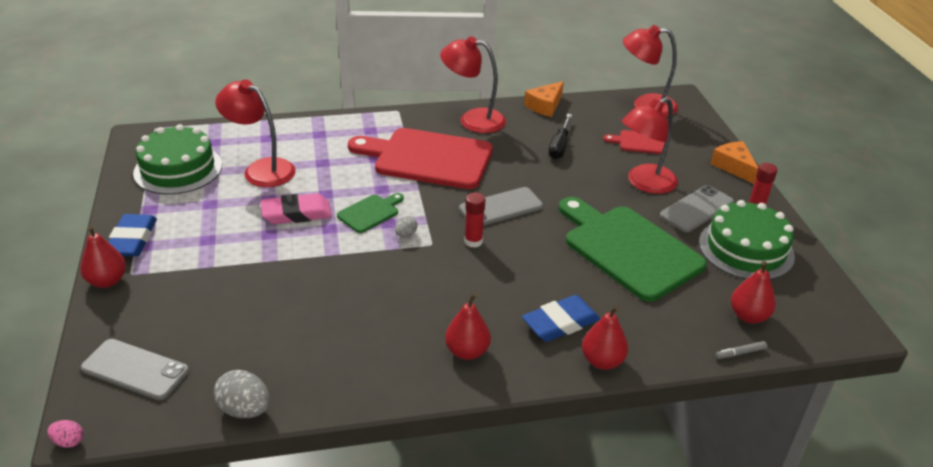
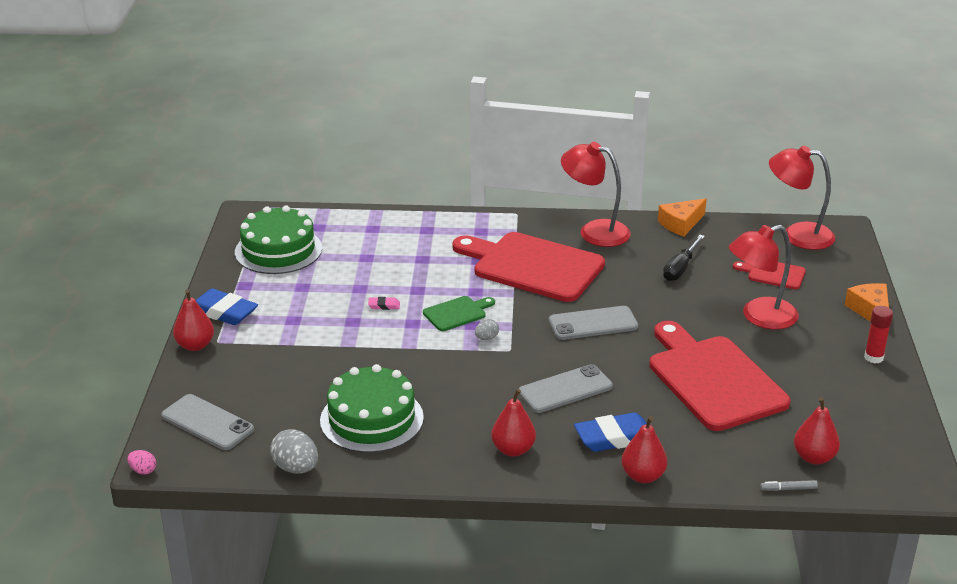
camera: 15 degrees right, 5 degrees down
(132, 240) = (223, 312): blue eraser -> blue eraser turned 75 degrees counterclockwise
(261, 169) = (359, 259): red lamp -> none
(296, 213) = (384, 306): pink eraser -> pink eraser, size x0.46
(473, 241) = (553, 352): red glue stick -> none
(628, 249) = (713, 379): green cutting board -> red cutting board
(697, 209) = (806, 349): grey phone -> grey phone (565, 389)
(746, 249) = (843, 395): green cake -> green cake (371, 419)

